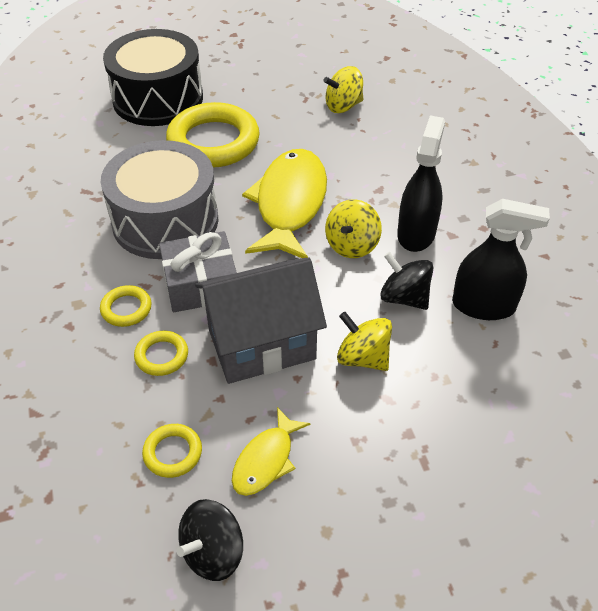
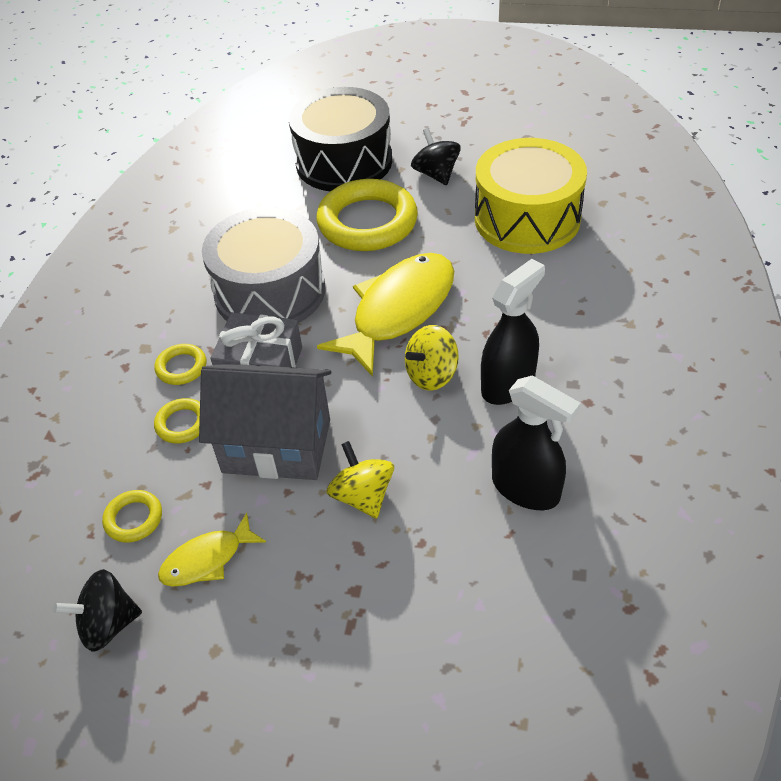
camera: 30 degrees right, 0 degrees up
(343, 106) = (527, 218): yellow spinning top -> yellow drum
(404, 297) = (447, 449): black spinning top -> black spinning top (436, 174)

